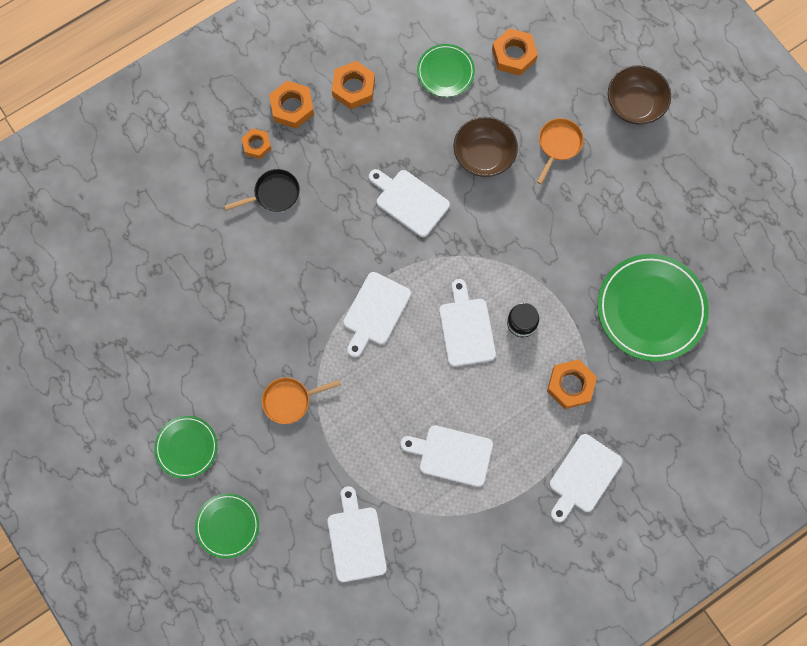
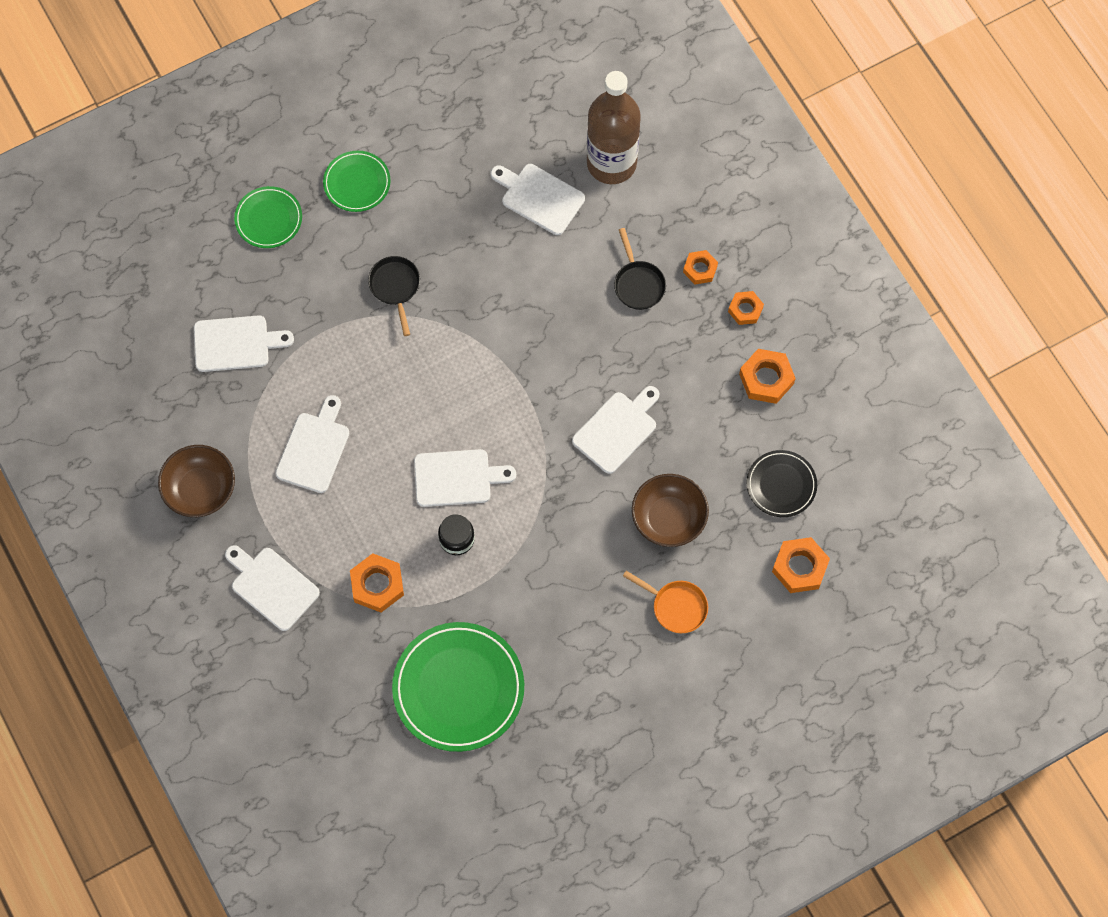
camera: 95 degrees right, 5 degrees down
(158, 224) = (611, 163): none -> brown bottle
(290, 400) = (395, 287): orange pan -> black pan
(292, 107) = (745, 310): orange nut -> orange nut, size x0.64
(375, 312) = (487, 382): white cutting board -> white cutting board (539, 197)
(445, 72) = (781, 485): green plate -> black plate
(634, 104) = (724, 705): brown bowl -> brown bowl (200, 489)

